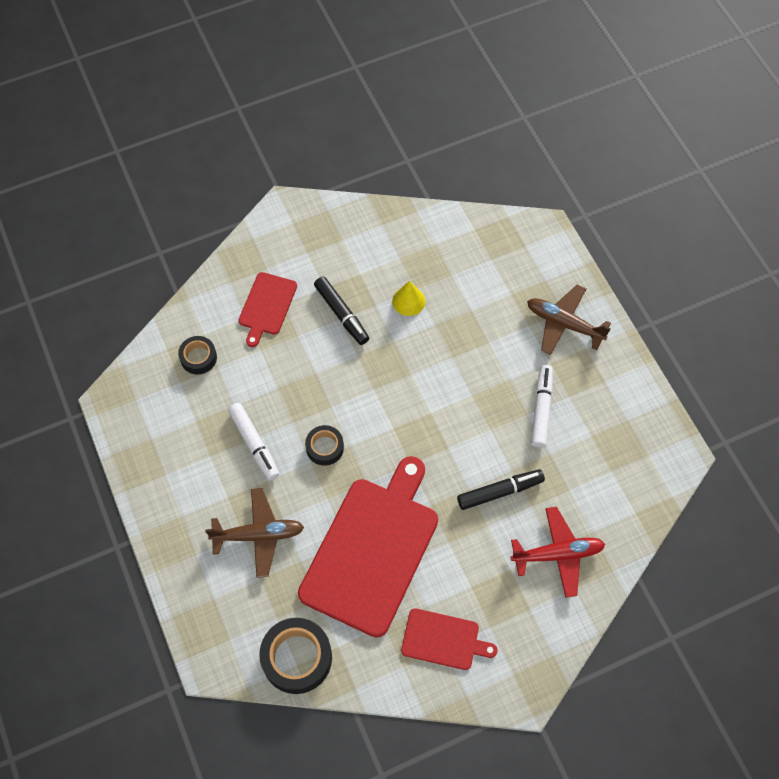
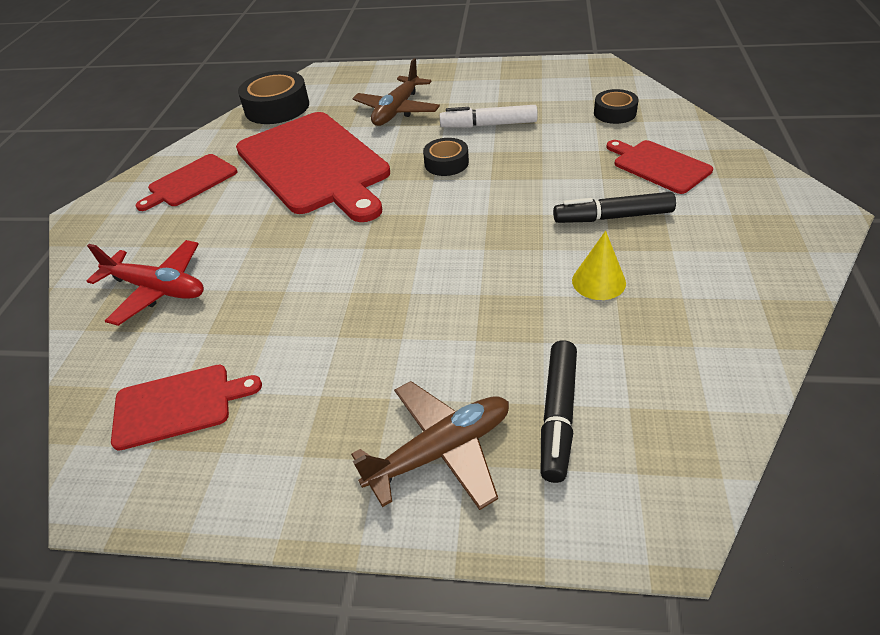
camera: 125 degrees right, 20 degrees down
(499, 491) = (272, 270): black marker -> black marker (558, 415)
(541, 409) = (331, 353): white marker -> none
(557, 554) = (157, 289): red plane -> red plane turned 90 degrees counterclockwise
(620, 463) = (178, 405): none -> red cutting board

